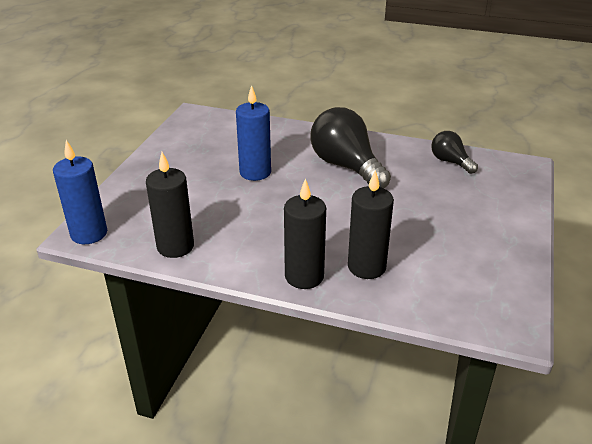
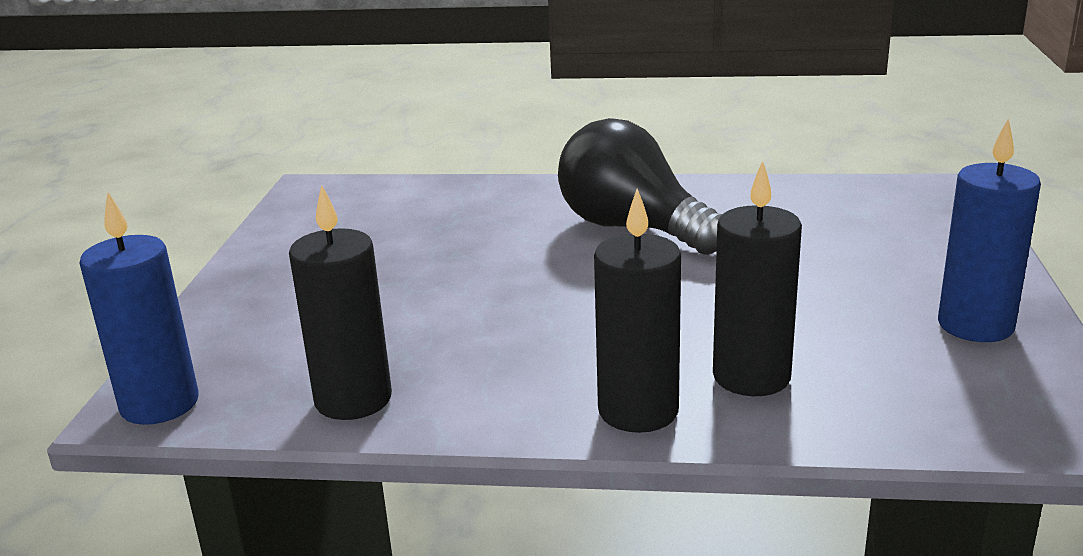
camera: 10 degrees left, 10 degrees down
(255, 172) = (466, 259): blue candle -> blue candle (975, 325)
(450, 162) = (814, 199): black light bulb -> none

